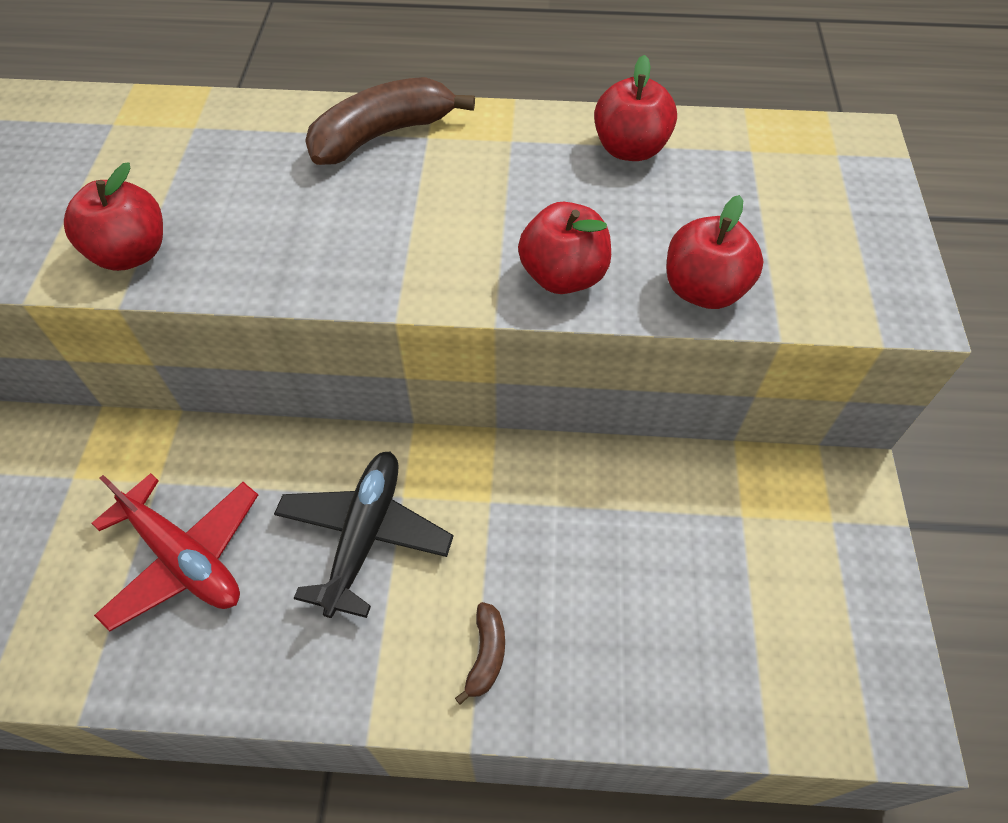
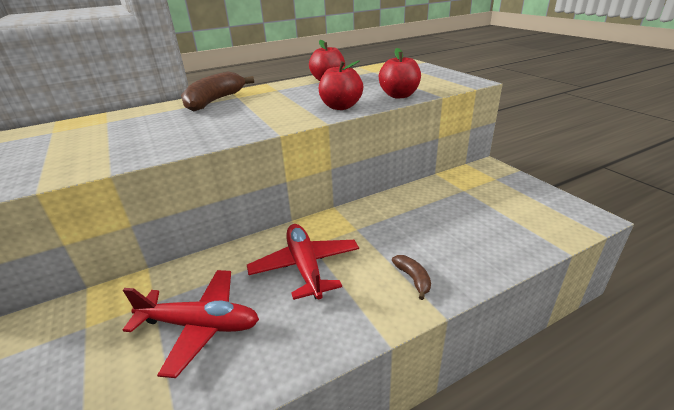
camera: 30 degrees left, 25 degrees down
(131, 253) = (103, 158): red apple -> none
(364, 535) = (305, 267): black plane -> red plane

